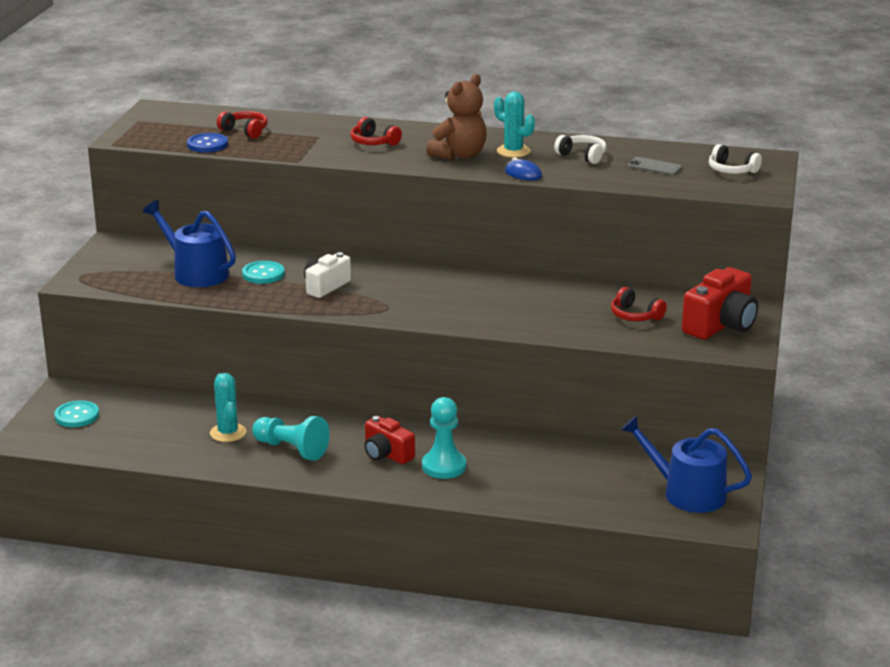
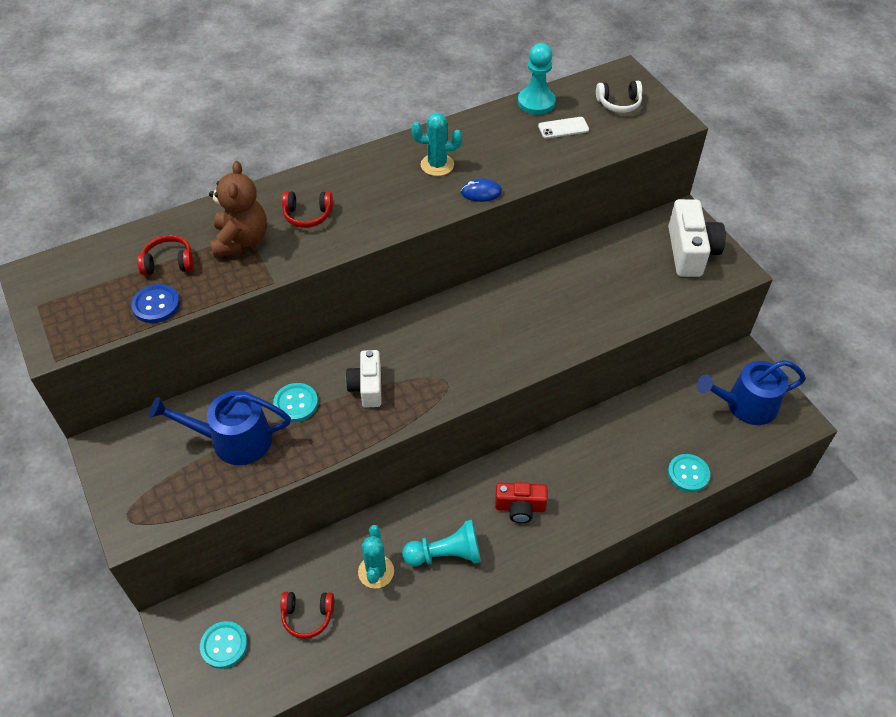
camera: 40 degrees left, 25 degrees up
(228, 433) = (376, 571): turquoise cactus -> turquoise cactus turned 60 degrees clockwise
(444, 466) = (573, 492): turquoise pawn -> turquoise pawn (536, 102)
(459, 155) = (401, 194): brown teddy bear -> brown teddy bear (241, 240)
(562, 503) = (688, 474): none -> turquoise button
(582, 156) = (496, 142): white headphones -> none
(635, 315) = (627, 276): red headphones -> red headphones (307, 616)
(655, 167) = (563, 128): grey phone -> white phone
(721, 325) = (690, 251): red camera -> white camera

